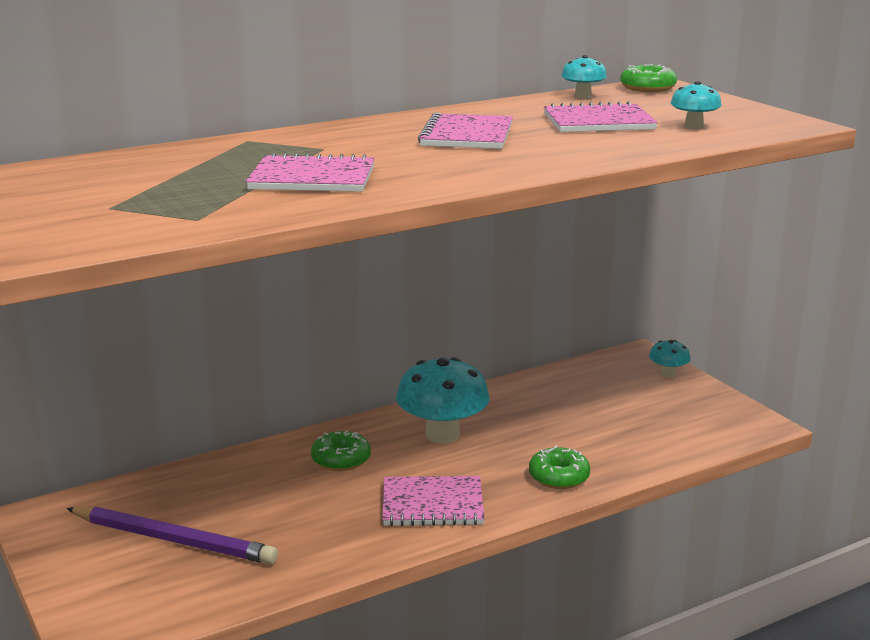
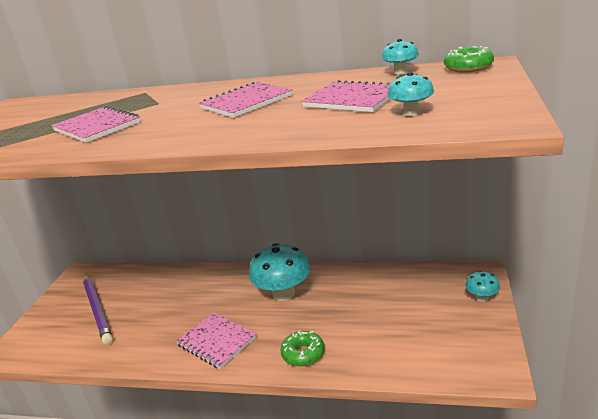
camera: 45 degrees right, 5 degrees up
(341, 460) = (217, 290): green donut -> none

